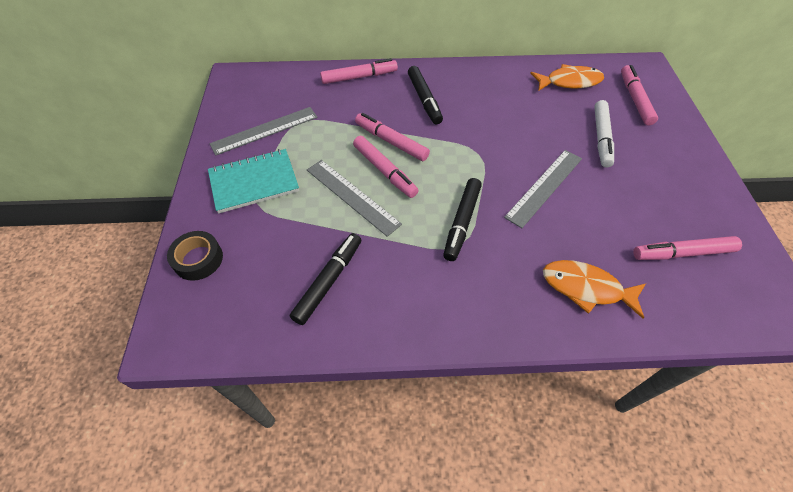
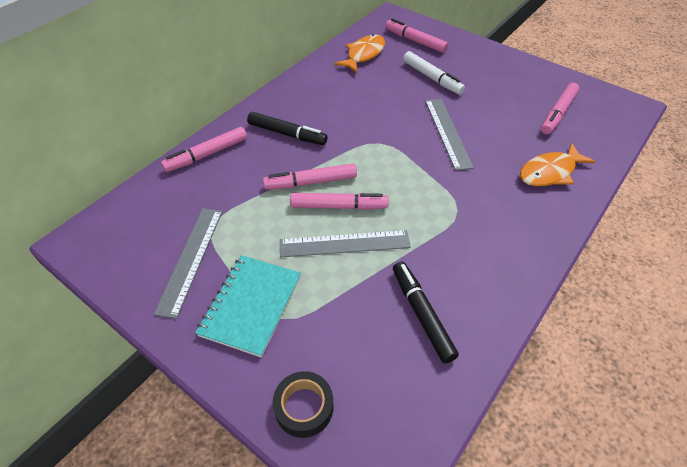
camera: 50 degrees left, 5 degrees down
(359, 77) = (207, 154): pink marker -> pink marker turned 150 degrees counterclockwise
(462, 222) = (438, 195): black marker -> none

